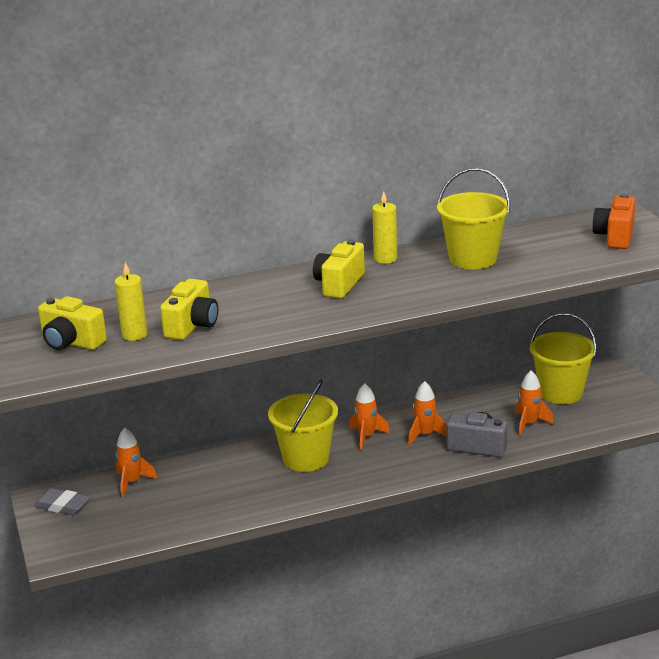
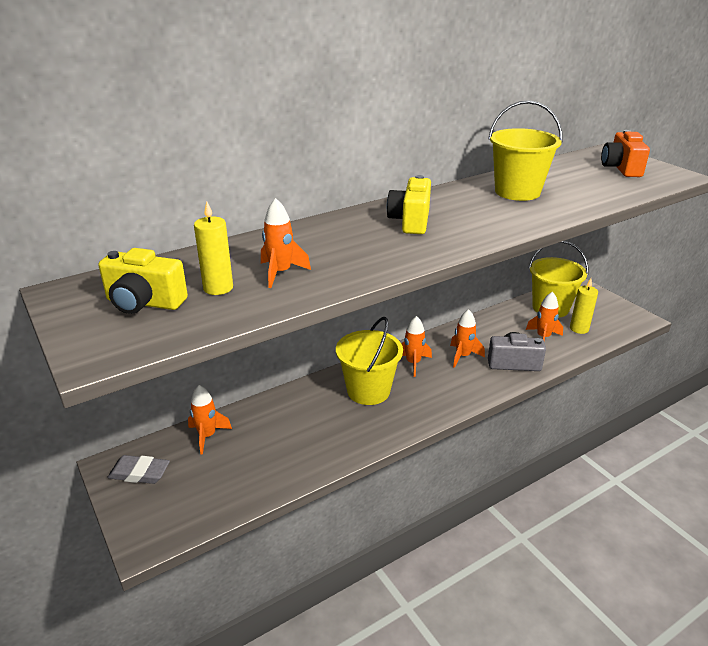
camera: 15 degrees left, 5 degrees up
(192, 326) = (280, 273): yellow camera -> orange rocket
(385, 259) = (437, 196): yellow candle -> yellow candle (579, 329)

